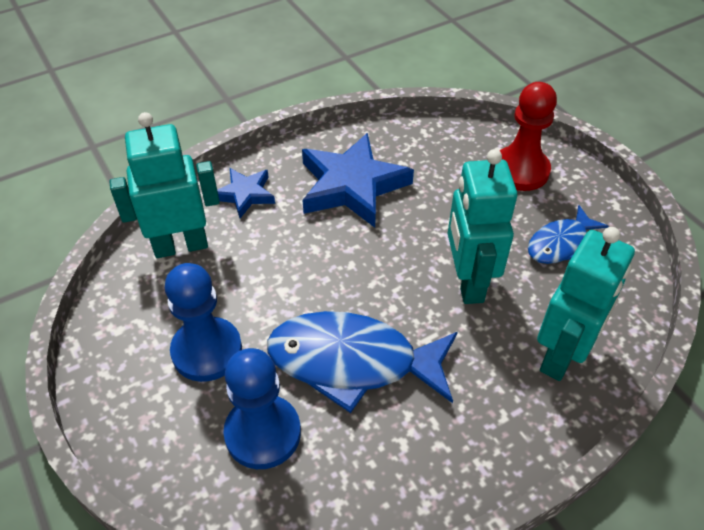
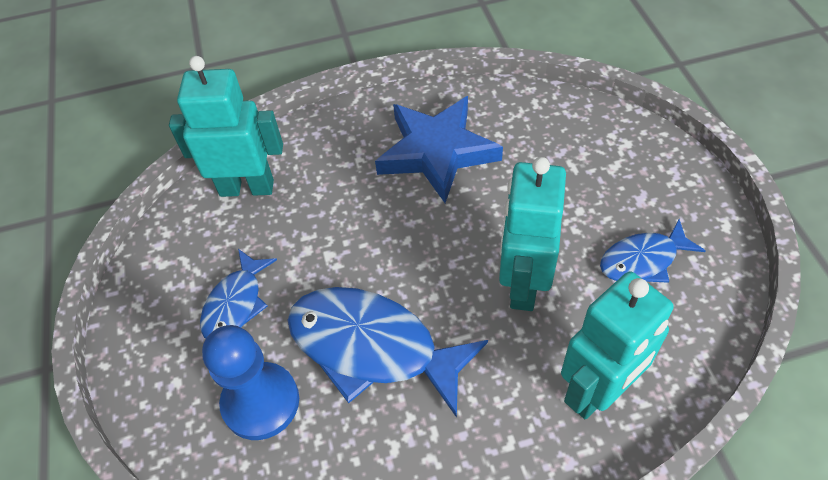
camera: 20 degrees right, 5 degrees up
(207, 351) = (236, 303): blue pawn -> blue fish
(245, 194) = (326, 143): blue star -> none
(520, 170) = (627, 165): red pawn -> none

